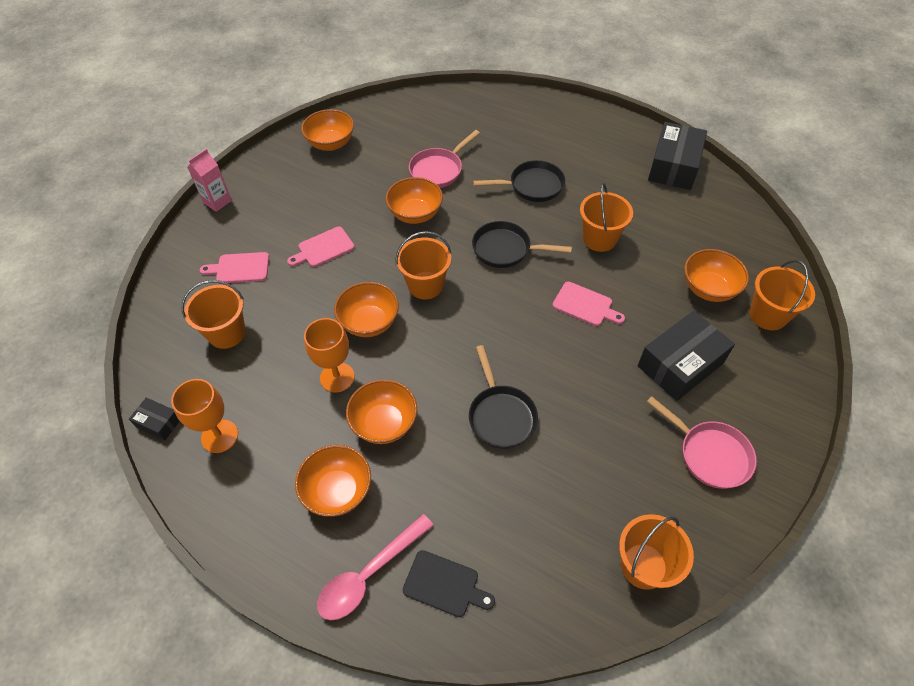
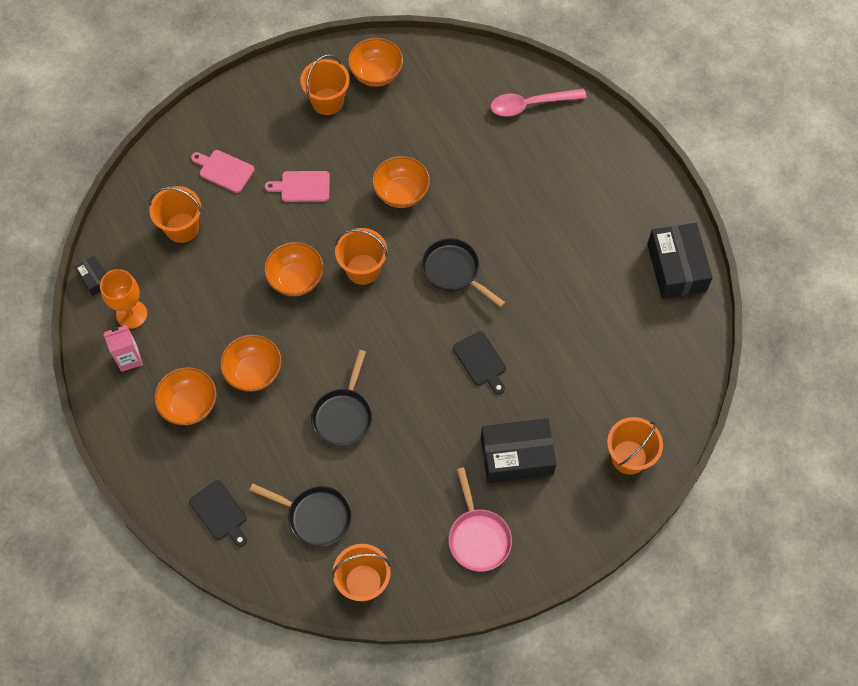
camera: 30 degrees right, 10 degrees up
(217, 201) = (242, 89): pink carton -> pink carton (129, 358)
(337, 377) = (242, 314): orange goblet -> none
(369, 574) = (175, 476): pink spoon -> pink spoon (531, 104)
(438, 170) = (453, 155): pink pan -> none
(532, 186) = (526, 218): black pan -> black pan (315, 516)
(585, 305) = (481, 361): pink cutting board -> black cutting board
(599, 239) = (543, 305): orange bucket -> orange bucket (327, 101)
(674, 166) = (676, 267): black box -> black box turned 60 degrees counterclockwise
(708, 289) = (599, 405): orange bowl -> none

